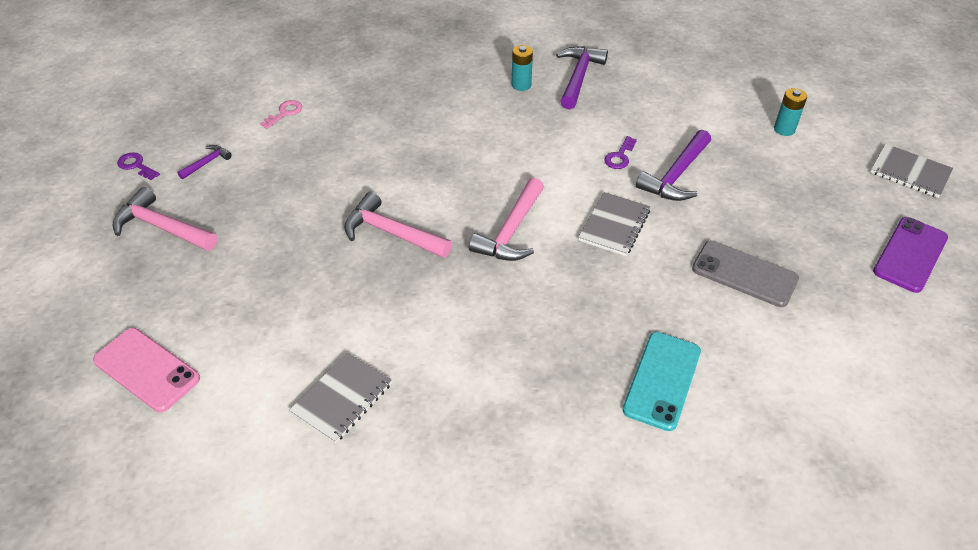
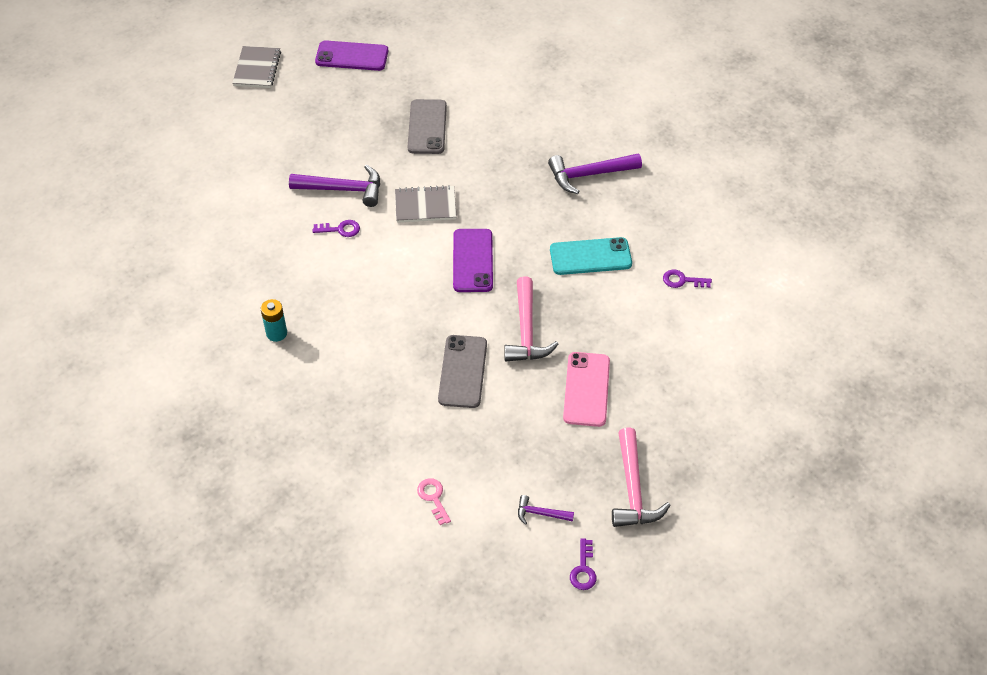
camera: 120 degrees left, 5 degrees up
(146, 369) = (750, 398): pink phone -> pink phone (586, 389)
(285, 113) = (433, 498): pink key -> pink key turned 60 degrees clockwise
(342, 398) = (682, 280): grey notebook -> purple key
(385, 173) = (462, 371): none -> grey phone
(511, 231) = (473, 261): pink hammer -> purple phone
(578, 77) = (239, 296): purple hammer -> purple hammer (589, 175)
(662, 380) = (548, 140): turquoise phone -> turquoise phone (590, 257)
(784, 129) = (241, 143): turquoise battery -> none

